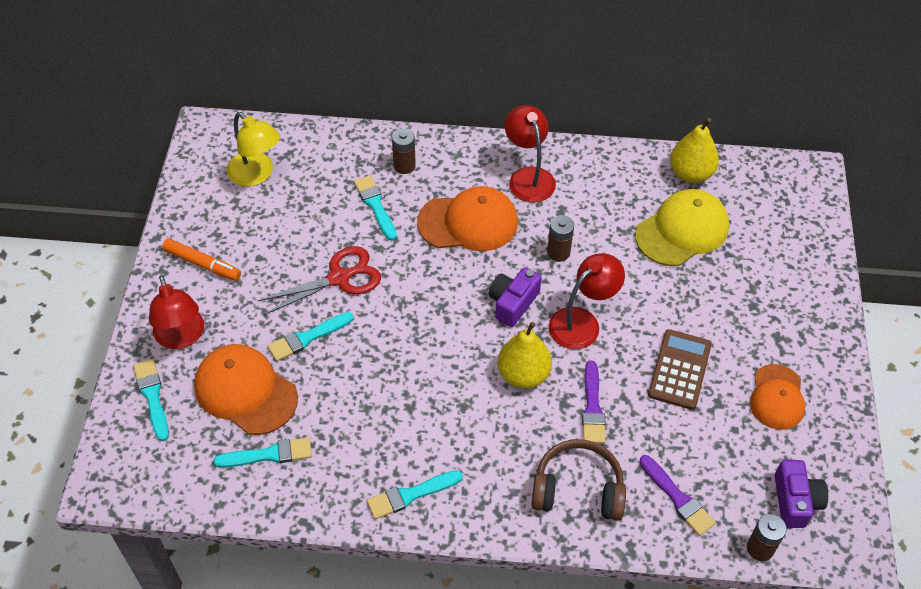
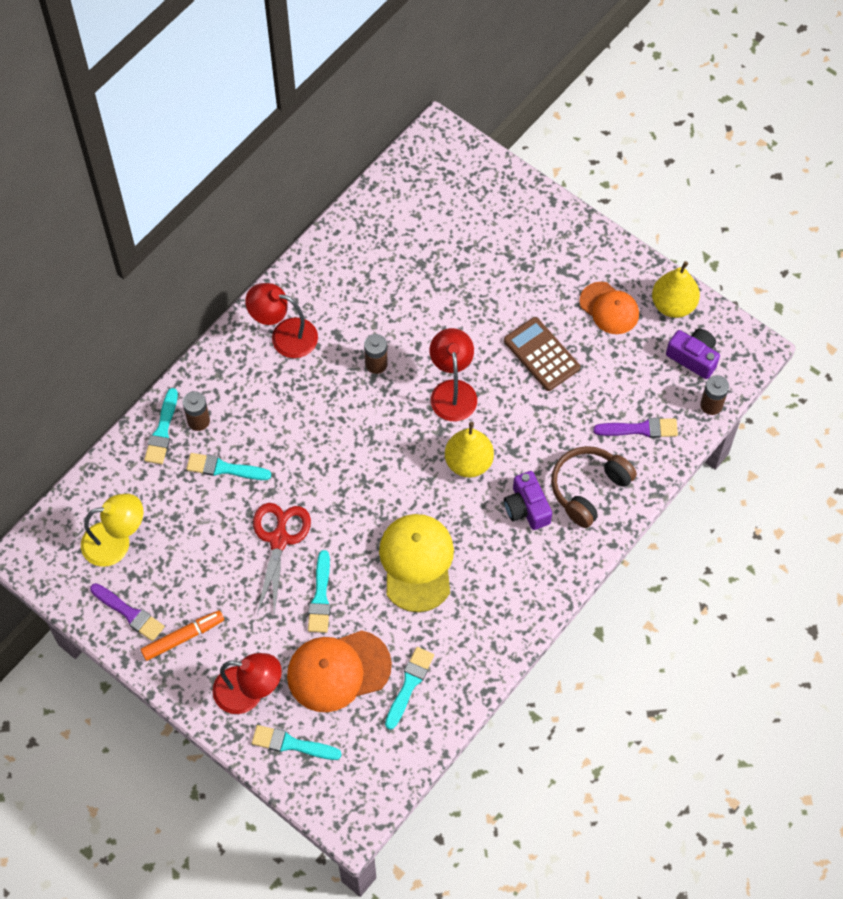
camera: 55 degrees left, 10 degrees up
(410, 495) = (514, 604): turquoise brush -> turquoise brush (162, 431)
(468, 222) = (296, 409): orange cap -> none
(513, 303) = (399, 427): purple camera -> purple camera (526, 508)
(592, 407) = (530, 434): purple brush -> purple brush (129, 613)
(682, 230) = (422, 263): yellow cap -> yellow cap (417, 563)
(690, 173) = (373, 218): yellow pear -> yellow pear (673, 305)

